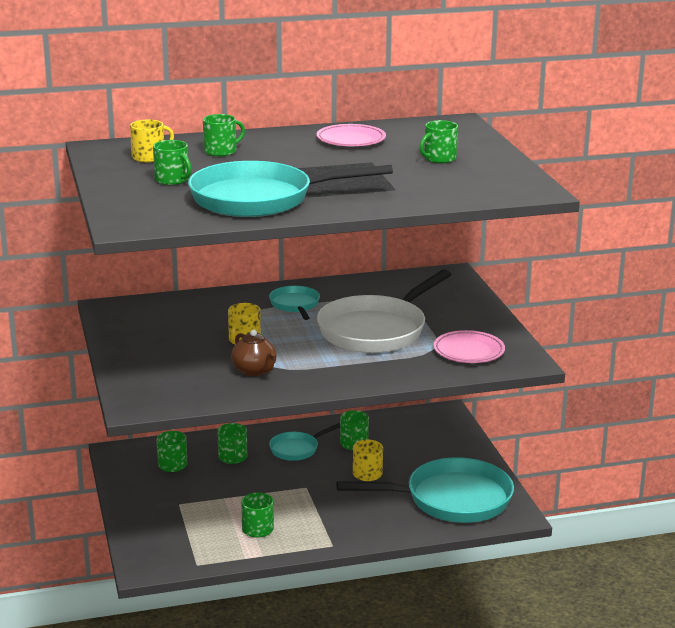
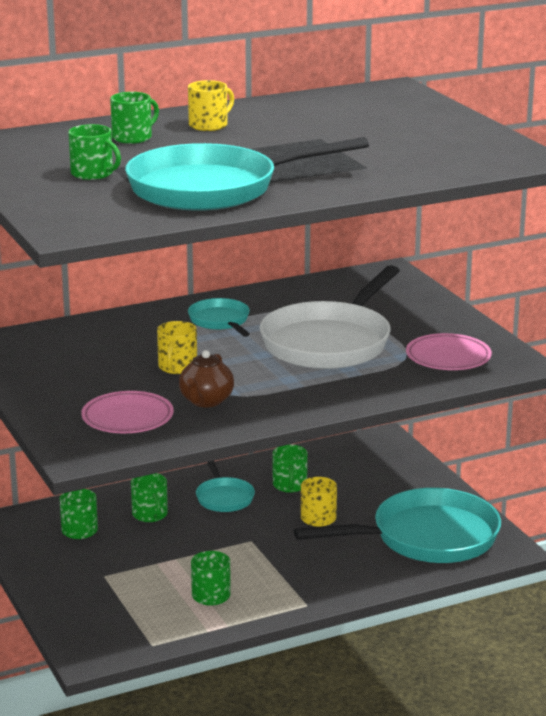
camera: 10 degrees left, 0 degrees up
(149, 157) = (49, 150): yellow mug -> yellow mug (209, 125)
(255, 371) = (206, 401): brown teapot -> brown teapot turned 60 degrees clockwise
(296, 449) = (224, 497): turquoise pan -> turquoise pan turned 60 degrees counterclockwise
(351, 140) = (281, 115): pink plate -> pink plate (127, 418)
(439, 158) = (397, 130): green mug -> none

